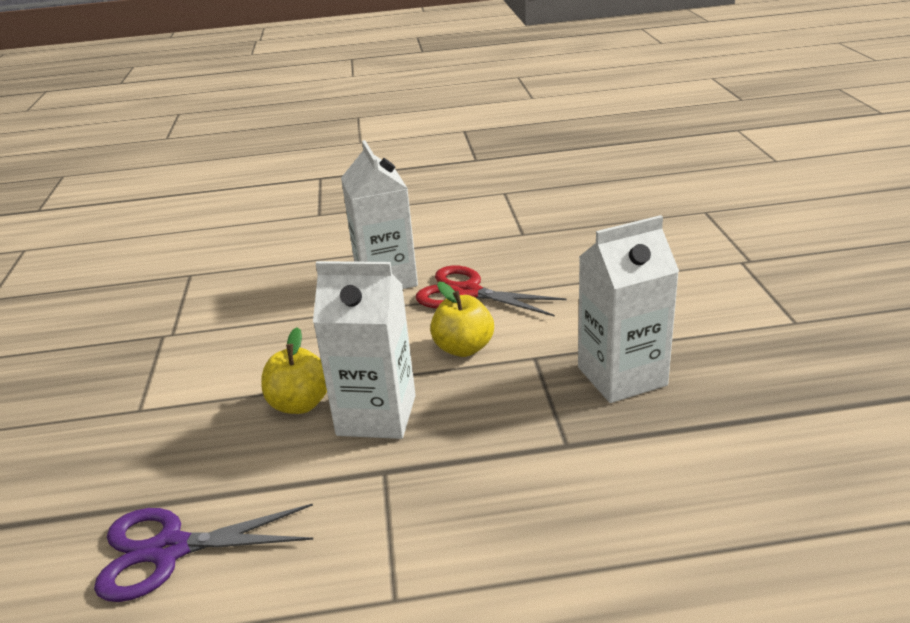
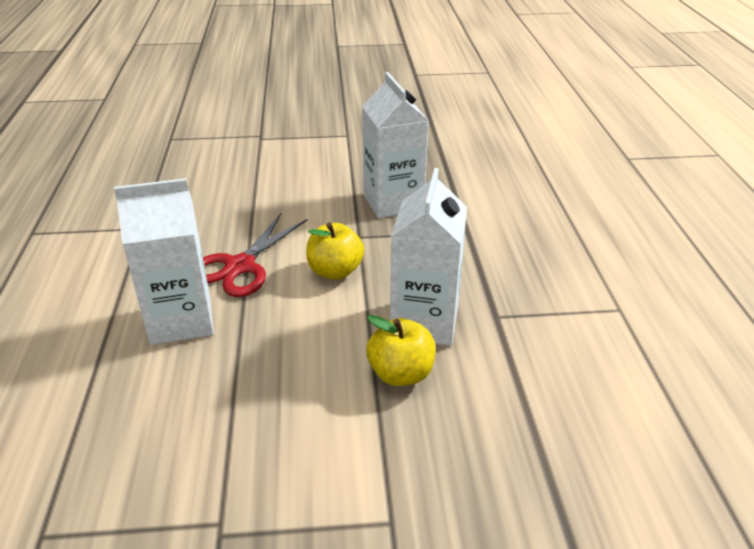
camera: 90 degrees left, 5 degrees up
(169, 550) = (602, 443): purple scissors -> none

